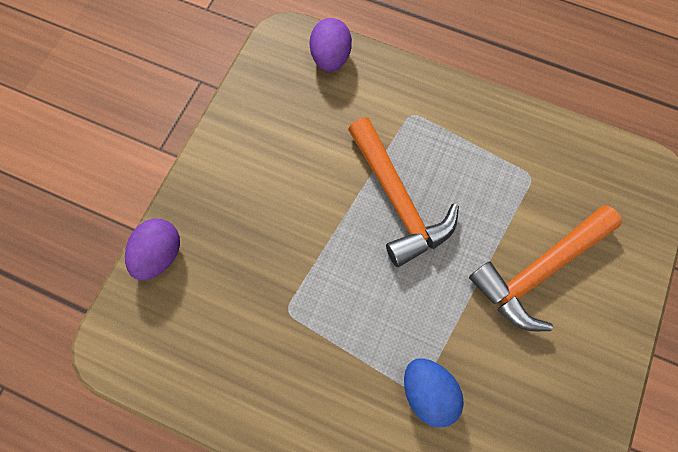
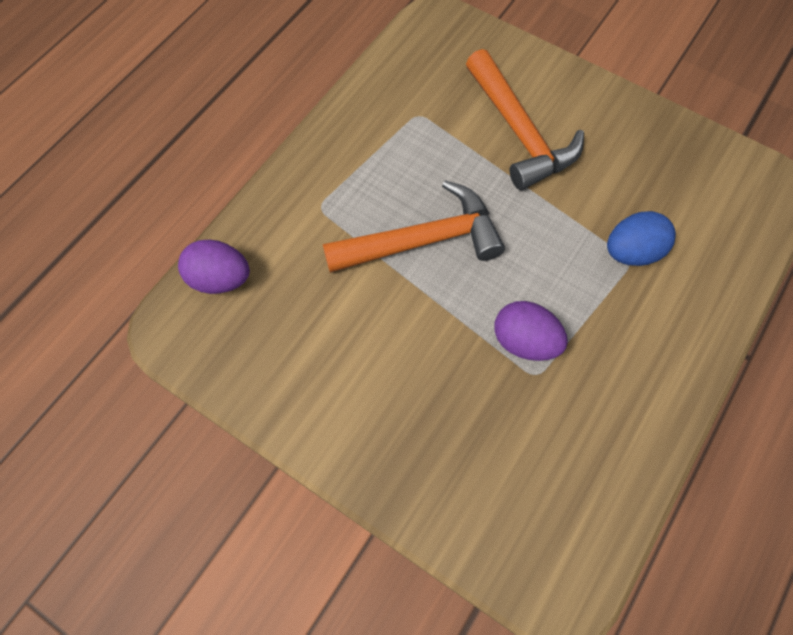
camera: 80 degrees left, 5 degrees down
(160, 255) = (448, 520): purple egg -> purple egg (524, 341)

